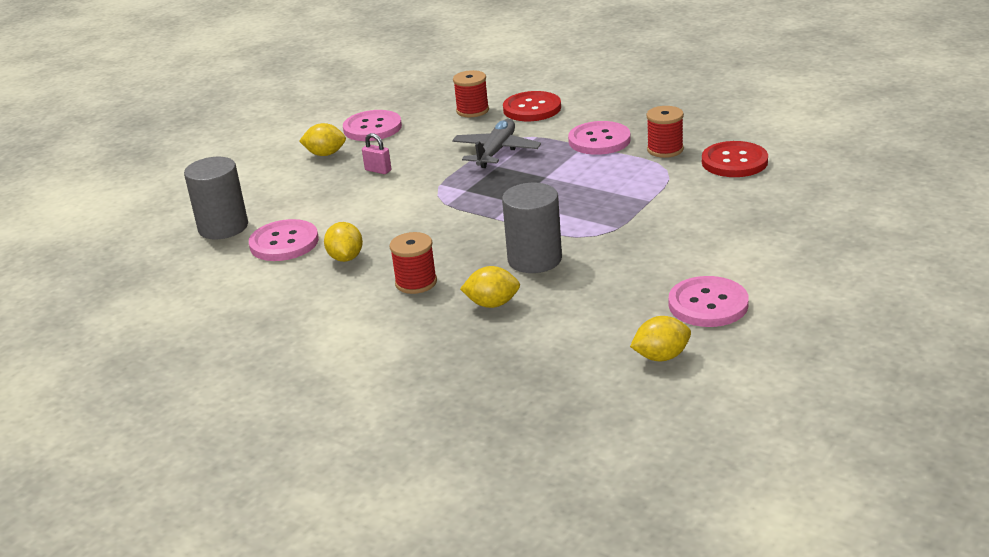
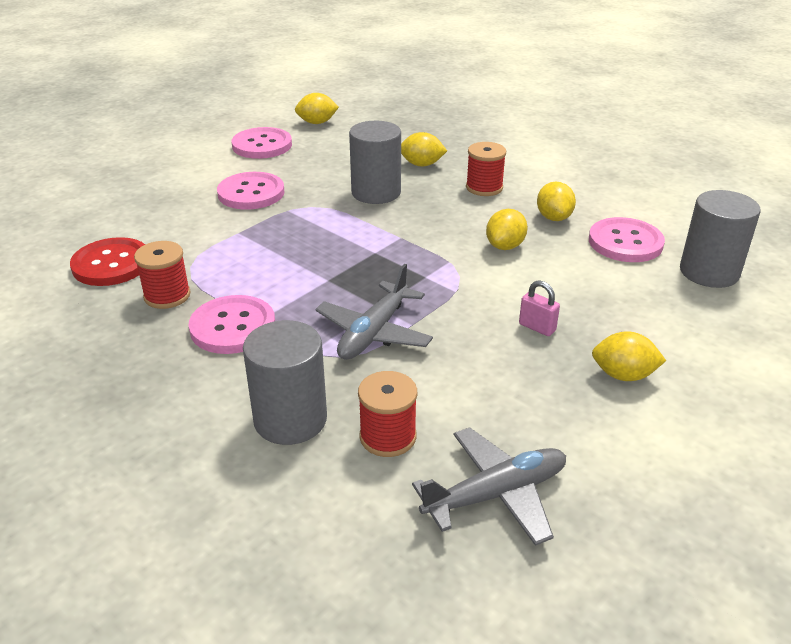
camera: 175 degrees left, 5 degrees up
(372, 128) = (560, 425): pink button -> pink button (251, 193)
(397, 223) = (505, 246): none -> yellow lemon
(411, 101) = (496, 494): none -> grey plane
(532, 109) = (290, 419): red button -> grey cylinder

